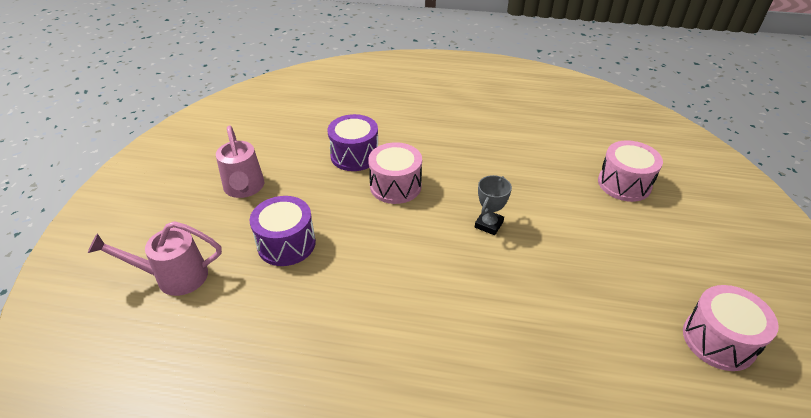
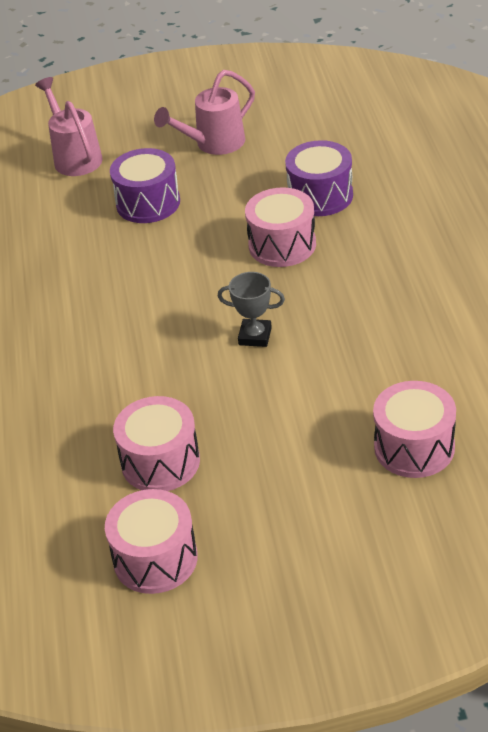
camera: 75 degrees right, 0 degrees up
(611, 312) = (160, 462): none -> pink drum

